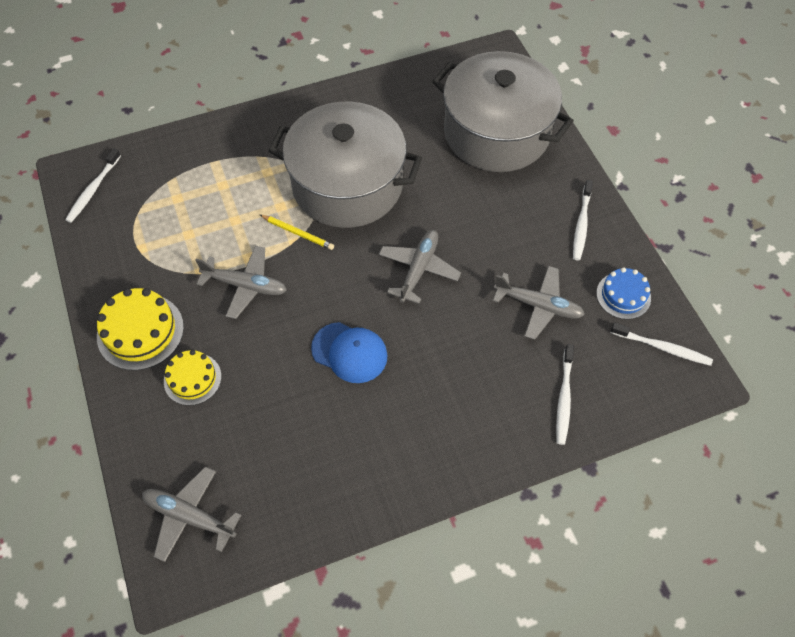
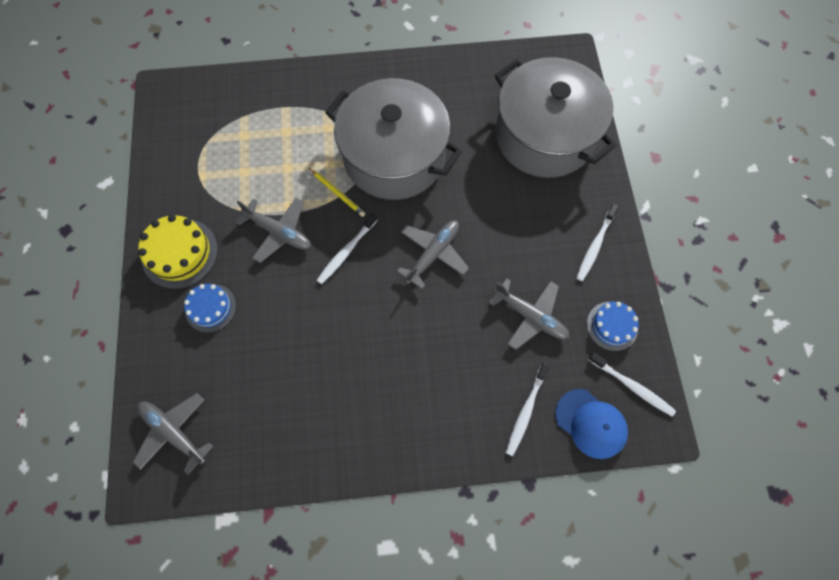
camera: 15 degrees right, 10 degrees up
(93, 190) = (176, 111): white toothbrush -> white toothbrush (346, 252)
(192, 379) = (210, 308): yellow cake -> blue cake
(349, 352) = (349, 318): blue cap -> blue cap (591, 423)

